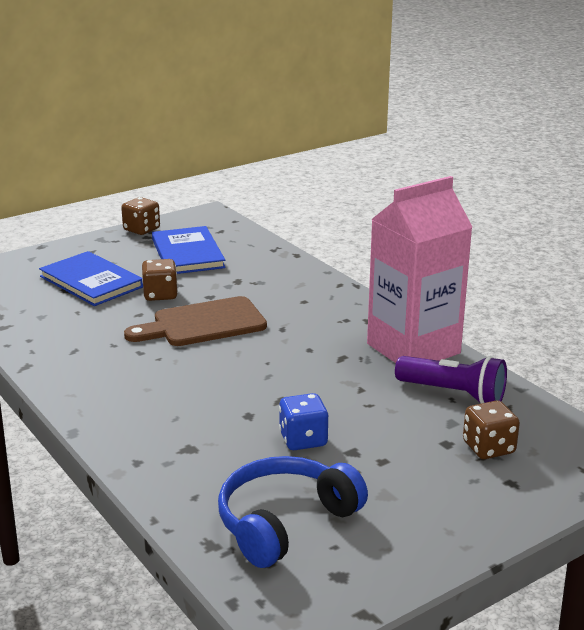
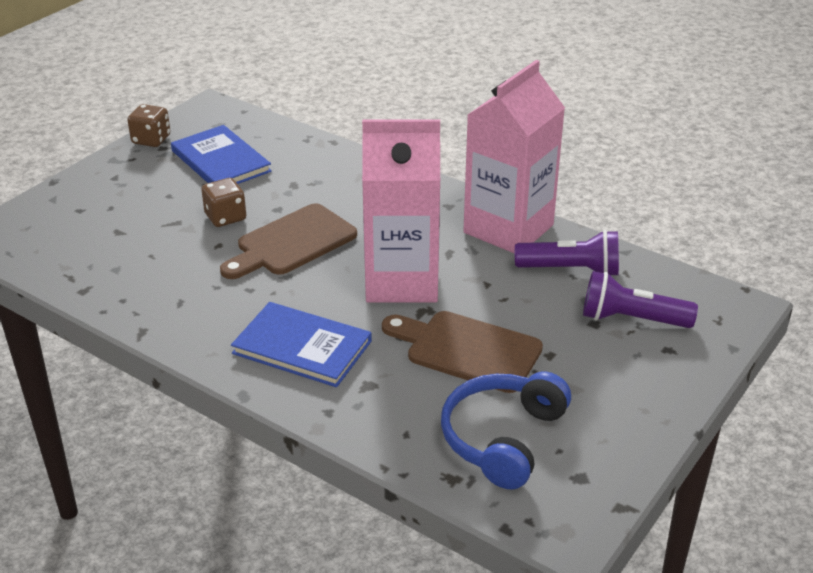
camera: 20 degrees left, 10 degrees up
(91, 282) = (141, 216): blue book -> blue book (302, 347)
(280, 371) = (401, 281): none -> pink carton
(303, 440) = (467, 350): blue dice -> brown cutting board
(488, 448) = (631, 319): brown dice -> purple flashlight

